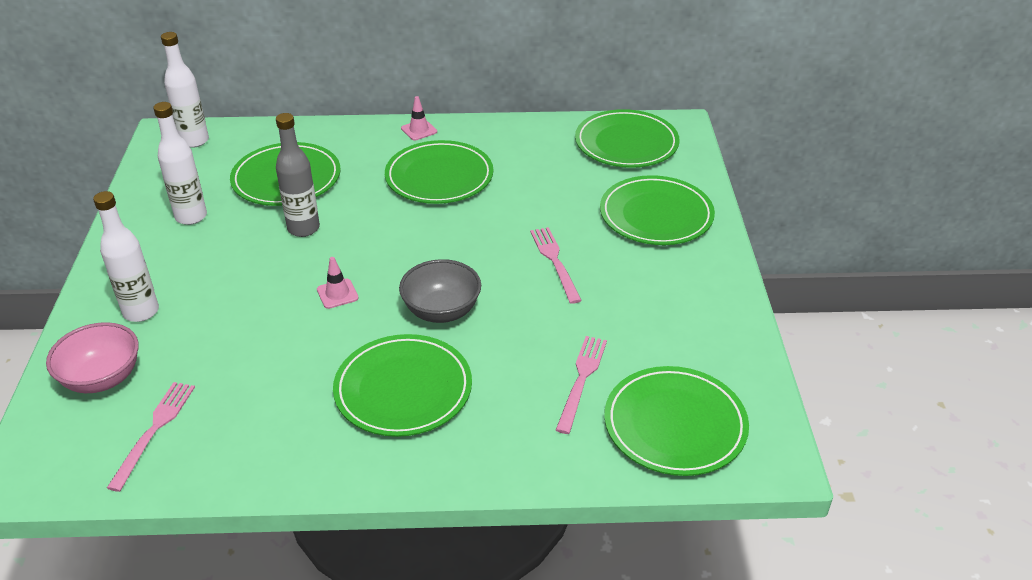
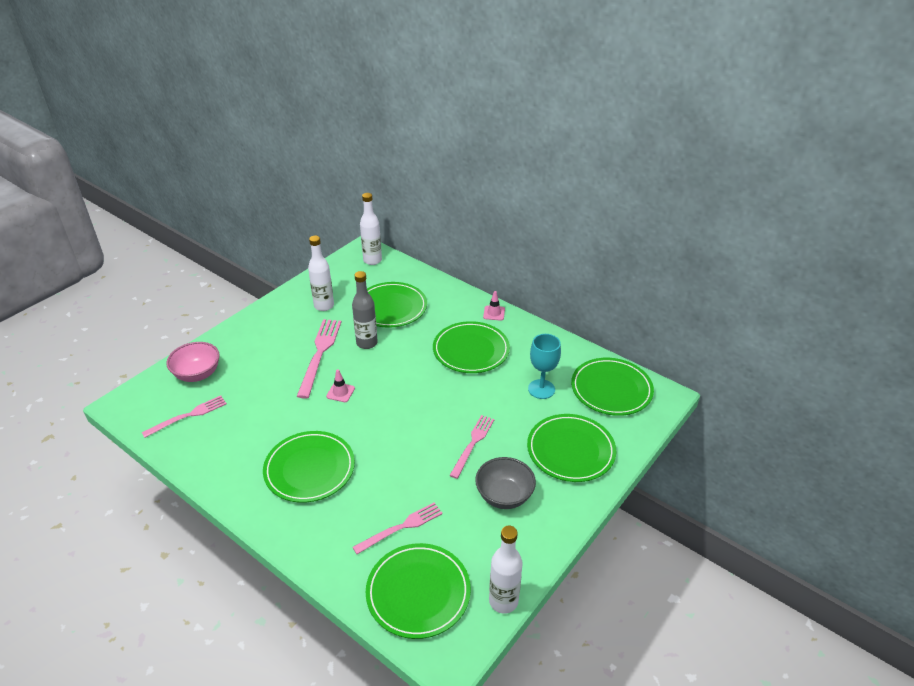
camera: 40 degrees right, 0 degrees up
(141, 312) = (248, 348): white bottle -> white bottle (503, 601)
(256, 269) = (320, 354): none -> pink fork
(441, 311) = (378, 435): grey bowl -> grey bowl (504, 496)
(560, 176) = (541, 389): none -> turquoise goblet

